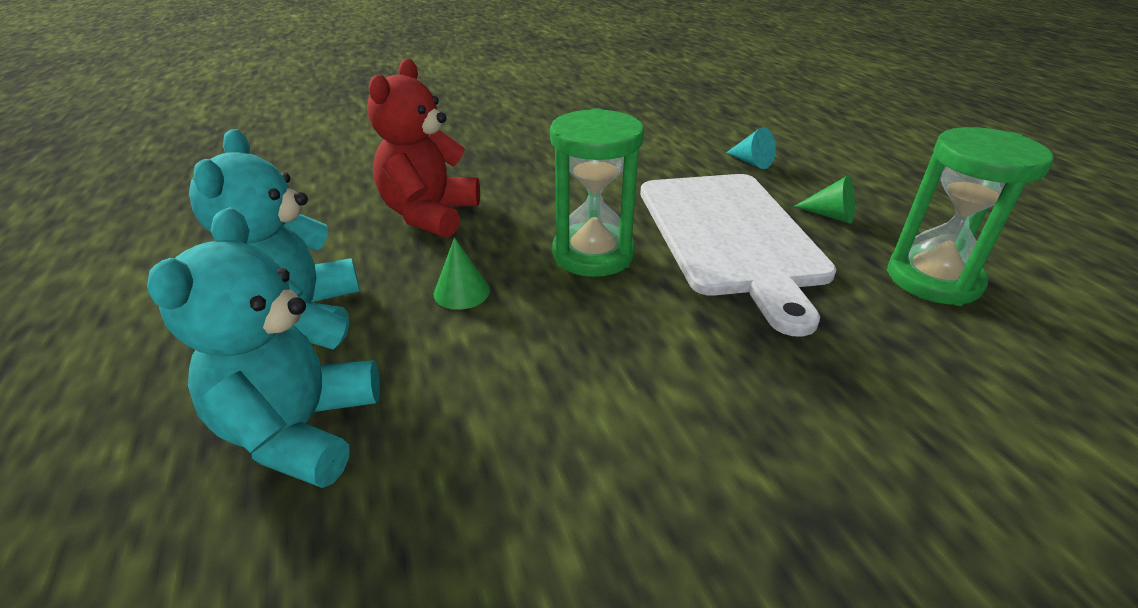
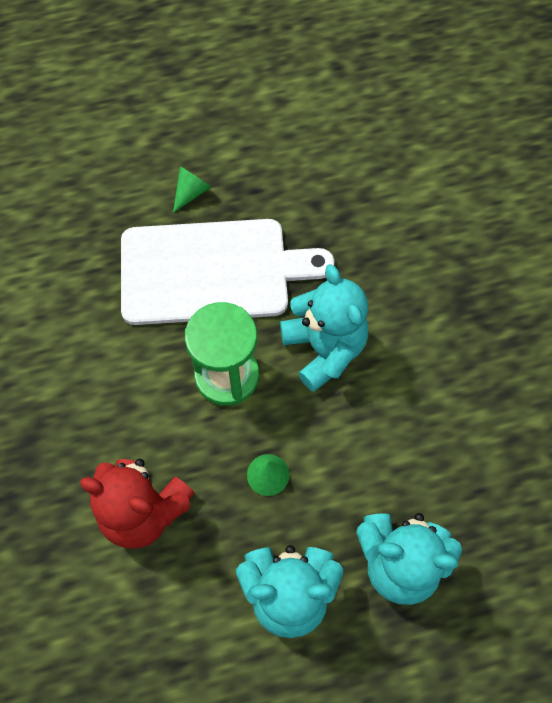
camera: 85 degrees left, 30 degrees up
(654, 332) = (324, 349): none -> turquoise teddy bear
(751, 162) = (85, 218): turquoise cone -> none
(933, 279) = (282, 166): green hourglass -> none

